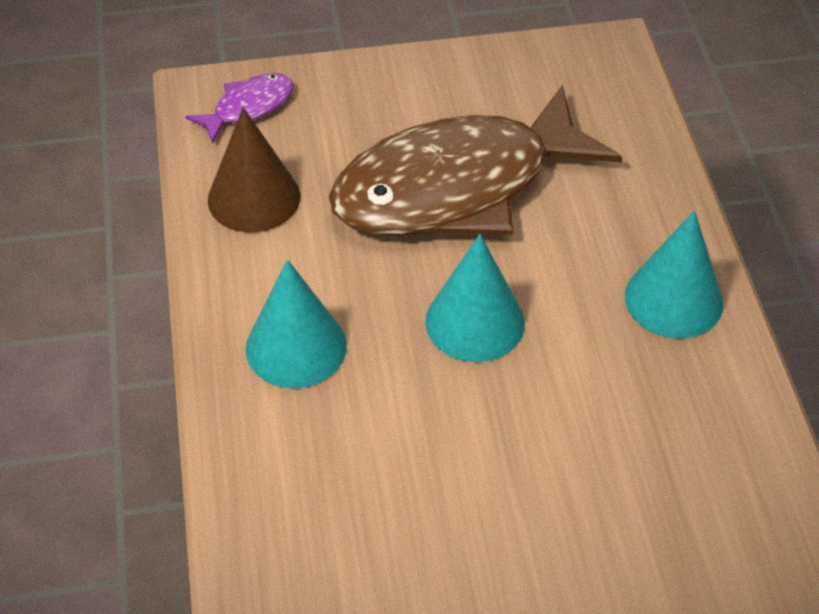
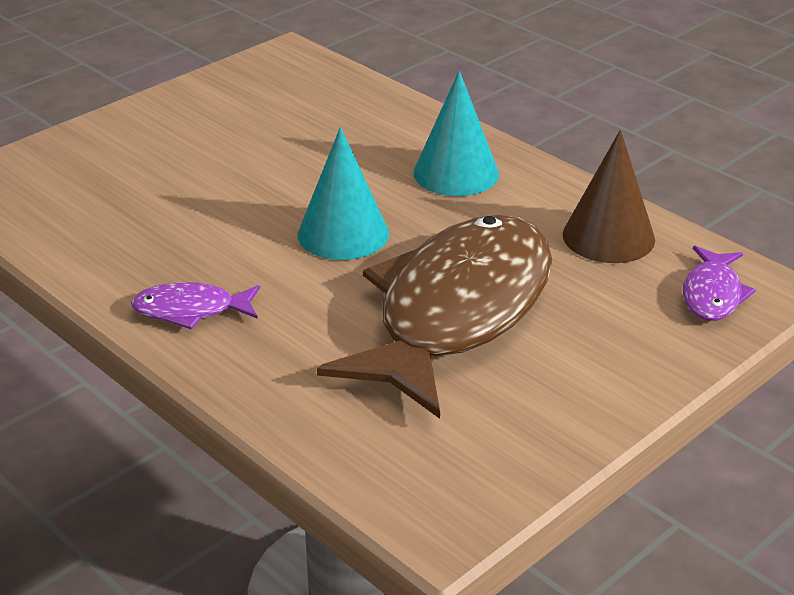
camera: 145 degrees right, 15 degrees down
(674, 299) = (190, 310): turquoise cone -> purple fish

